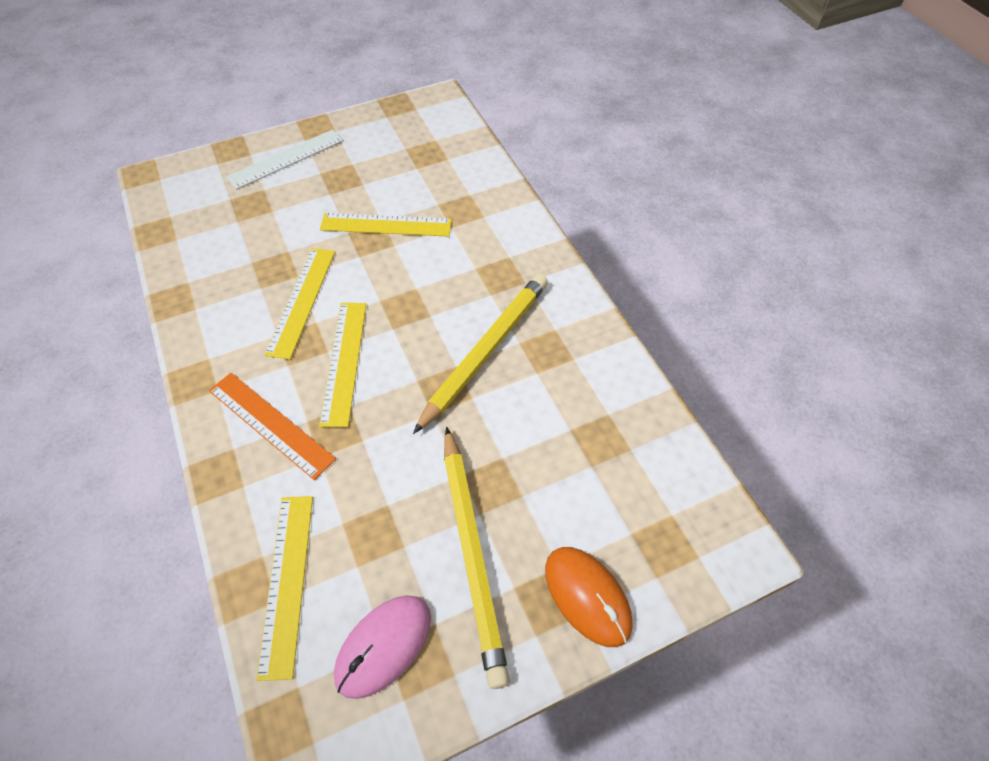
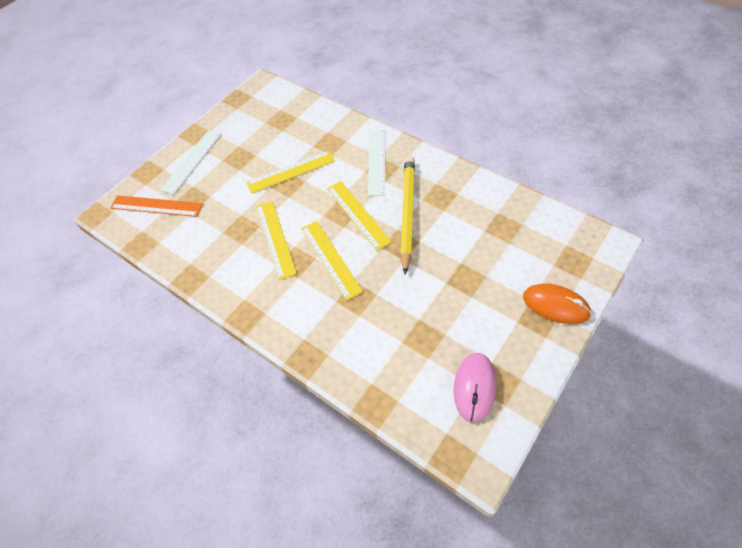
camera: 25 degrees left, 0 degrees up
(271, 424) = (315, 314): orange ruler -> orange ruler (156, 206)
(287, 582) = (396, 387): yellow ruler -> yellow ruler (358, 214)
(472, 553) = (483, 317): yellow pencil -> none
(500, 262) = (376, 161): none -> white ruler

